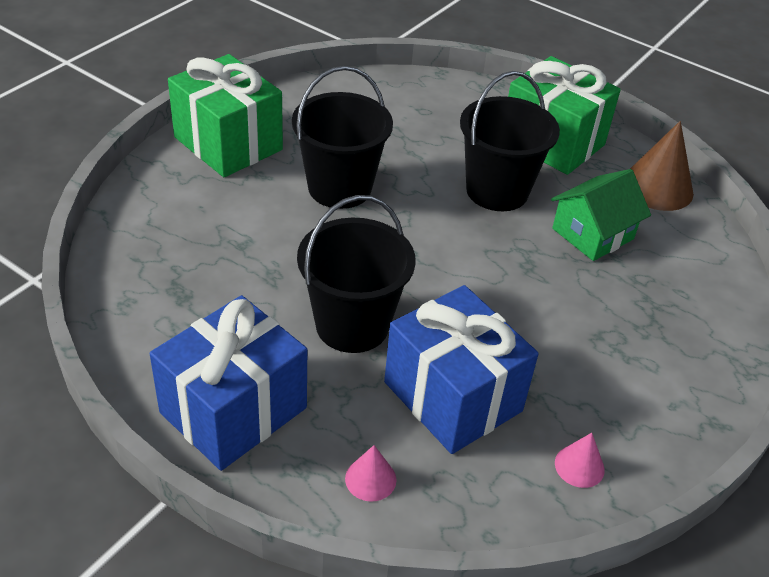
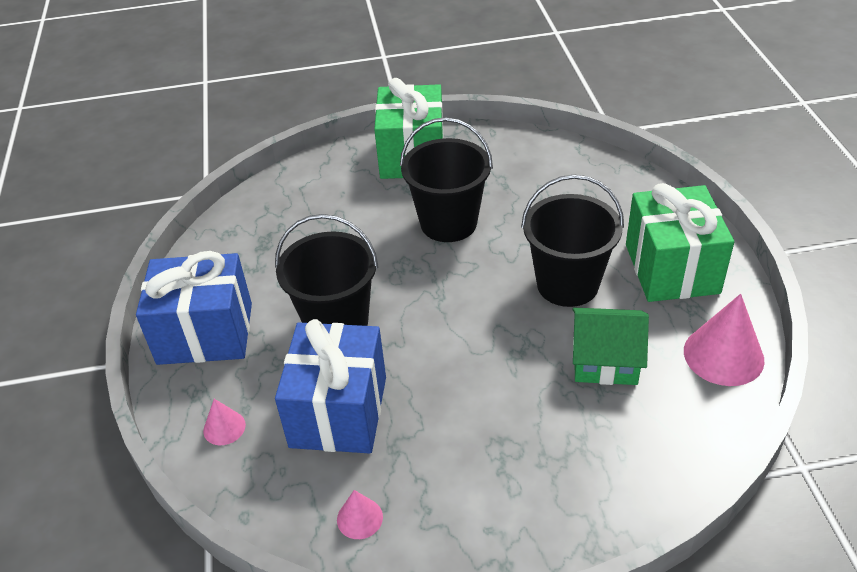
camera: 50 degrees right, 0 degrees up
(657, 187) = (723, 355): brown cone -> pink cone

